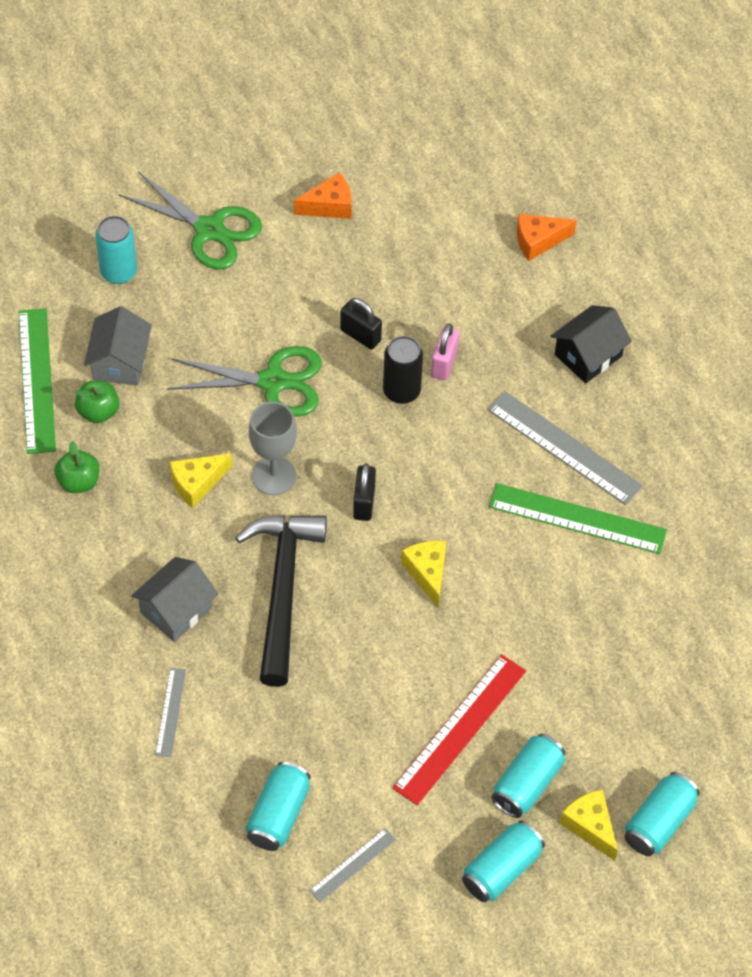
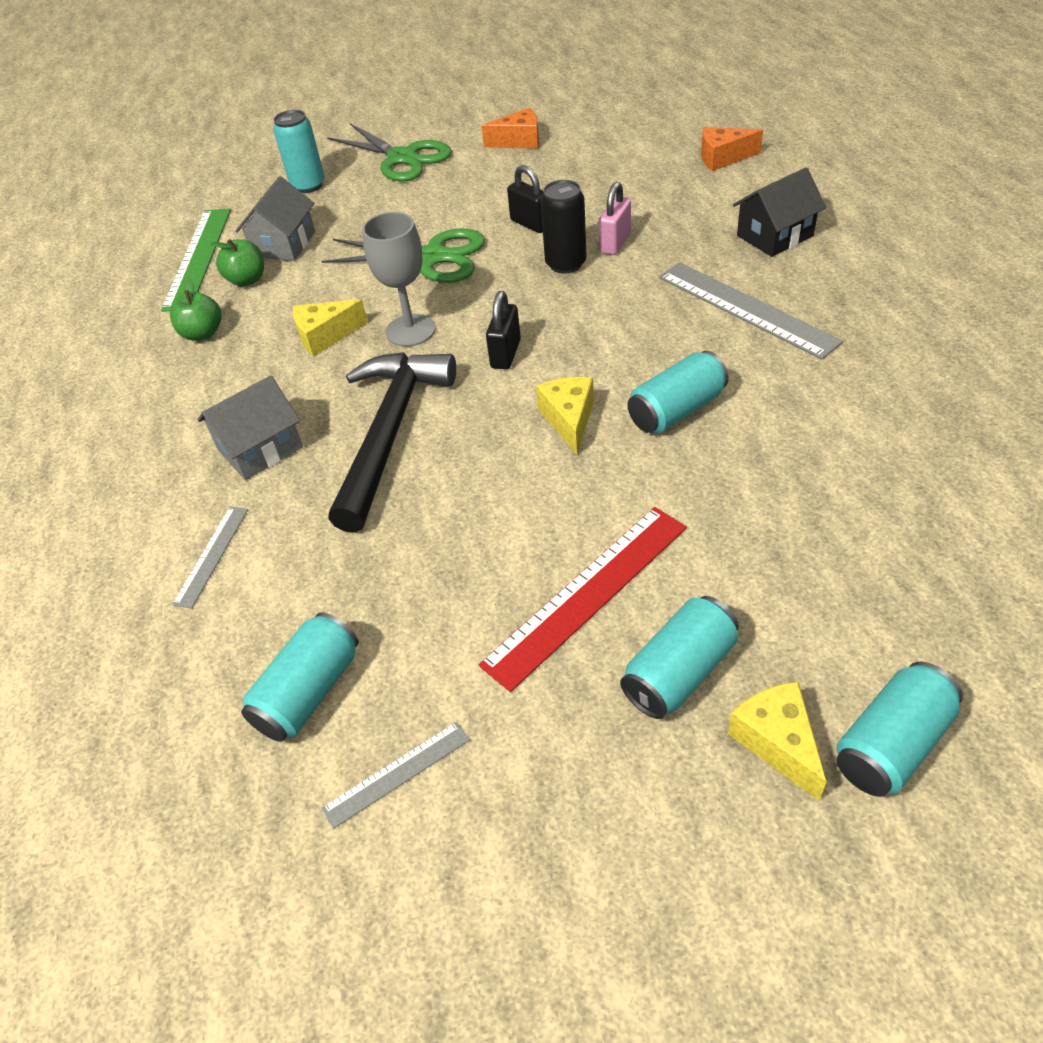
camera: 15 degrees right, 10 degrees down
(501, 869) = (629, 800): turquoise can -> turquoise can (676, 410)
(577, 519) = (761, 371): green ruler -> none

